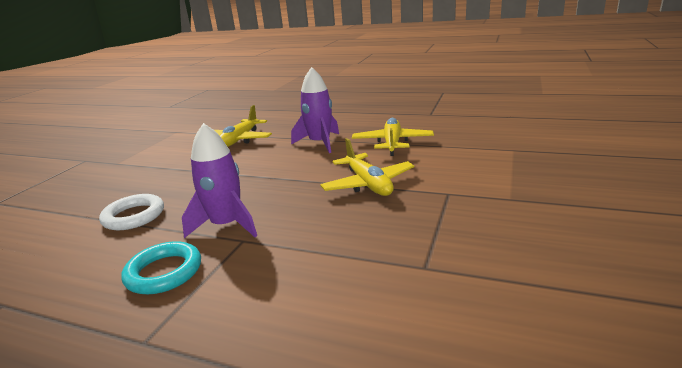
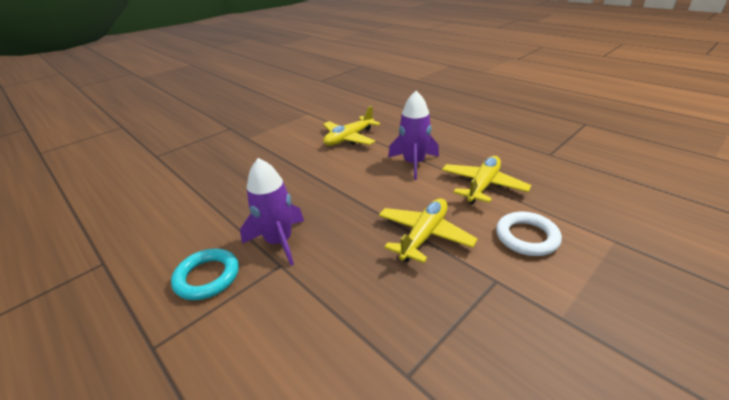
camera: 25 degrees right, 10 degrees up
(134, 216) = (224, 204): white ring -> white ring (526, 237)
(368, 184) = (424, 236): yellow plane -> yellow plane turned 150 degrees counterclockwise

